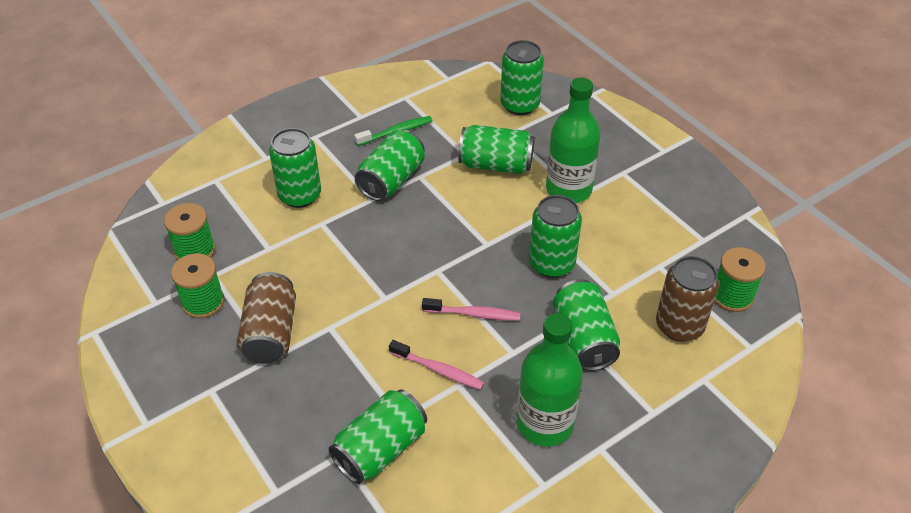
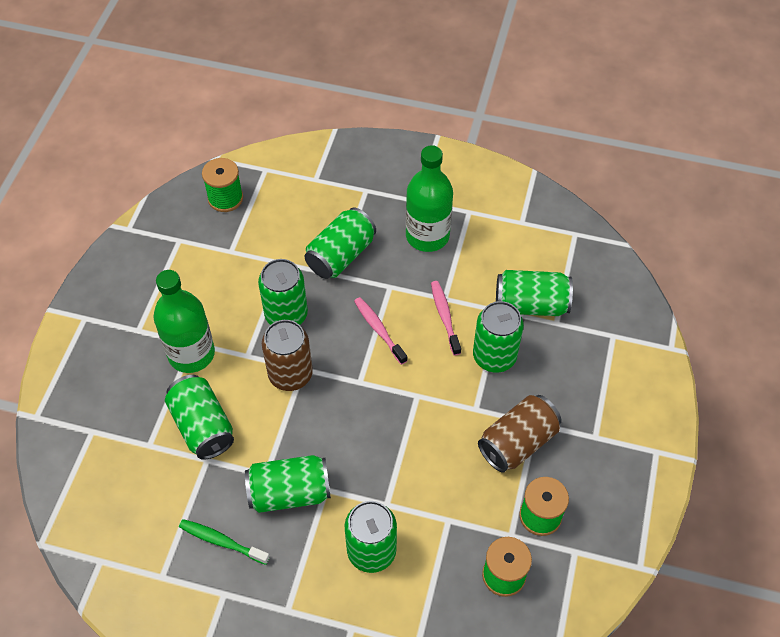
camera: 130 degrees left, 10 degrees up
(520, 105) = (98, 465): green can -> green can (494, 356)
(679, 326) = (280, 212): brown can -> brown can (290, 374)

